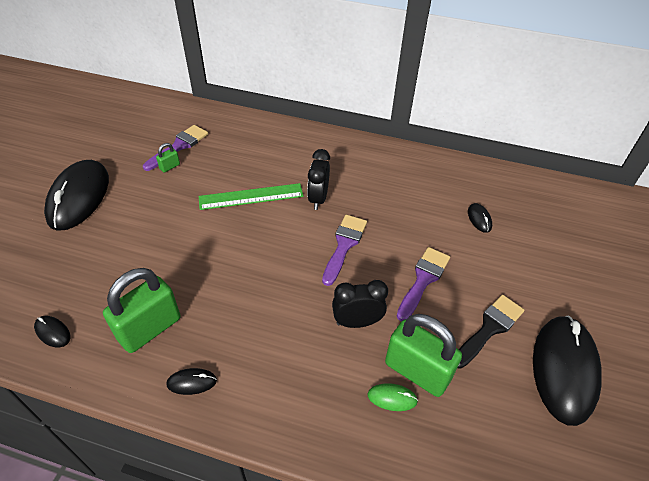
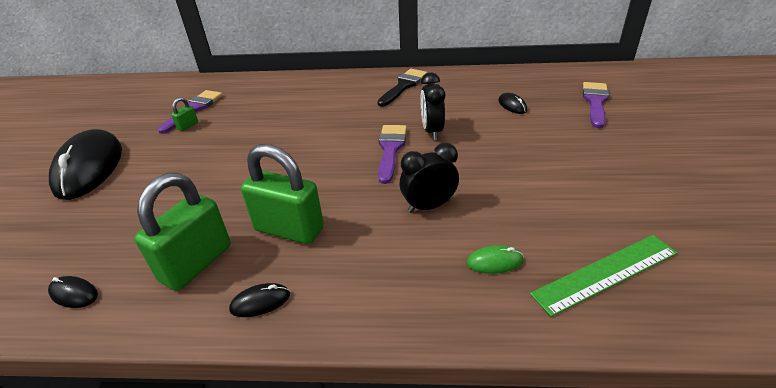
camera: 10 degrees left, 10 degrees down
(251, 197) = (281, 132): green ruler -> green ruler (605, 273)
(318, 199) = (350, 121): black clock -> black clock (432, 131)
(417, 371) = (510, 233): green padlock -> green padlock (289, 229)
(423, 280) = (481, 159): purple brush -> purple brush (595, 102)
(489, 329) = (564, 182): black brush -> black brush (403, 86)
(564, 370) = (653, 198): black mouse -> none

